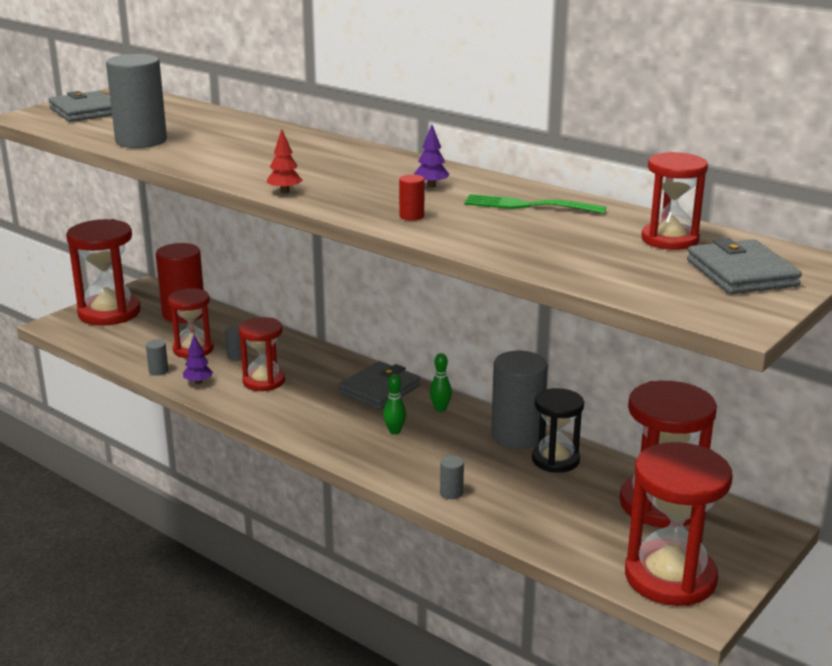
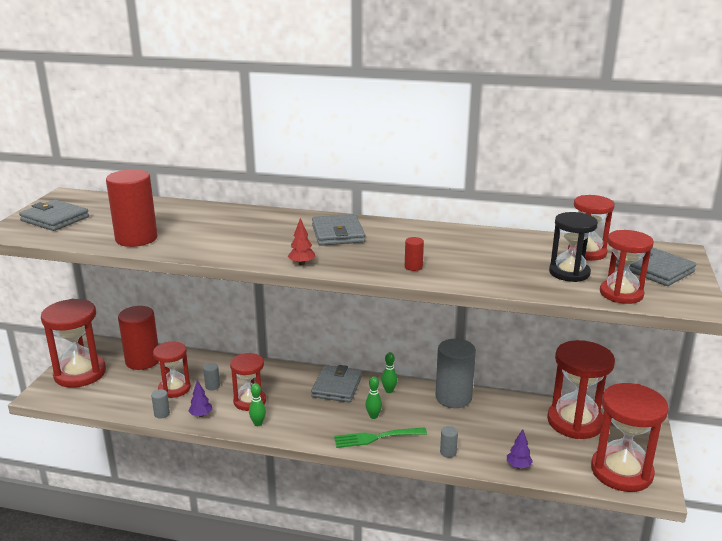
camera: 25 degrees left, 0 degrees up
(141, 141) = (136, 239): grey cylinder -> red cylinder
(252, 406) = (258, 423): none -> green bowling pin
(369, 169) = (338, 234): none -> grey wallet
(431, 186) = (395, 239): purple tree -> purple tree (518, 466)
(527, 205) = (475, 243): green fork -> green fork (376, 438)
(555, 460) = (490, 408): black hourglass -> black hourglass (569, 273)
(647, 290) = (621, 294): none -> red hourglass

